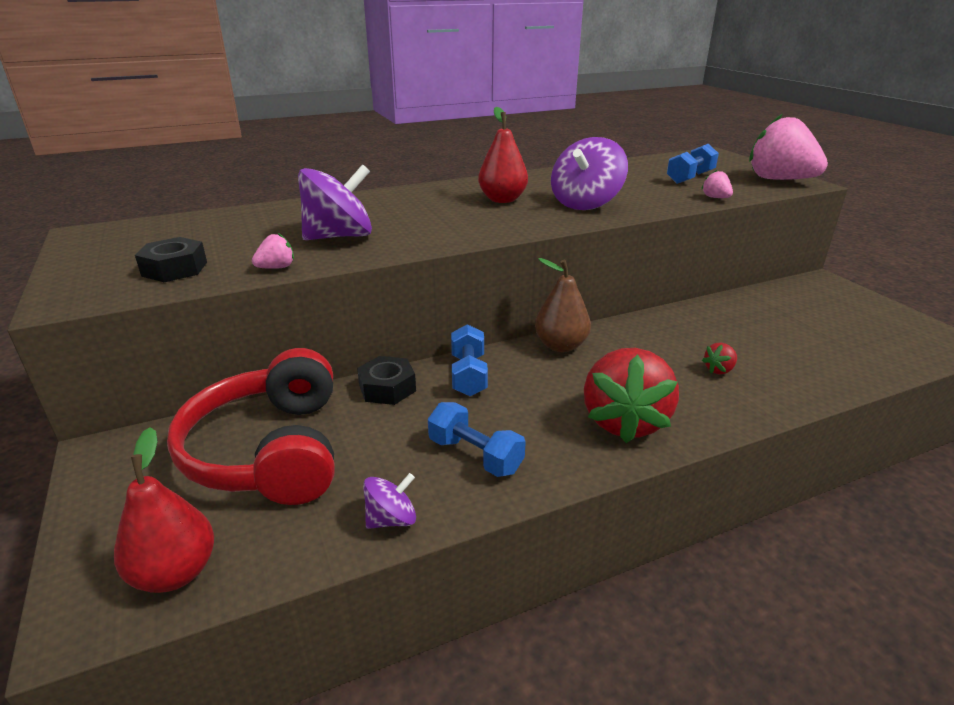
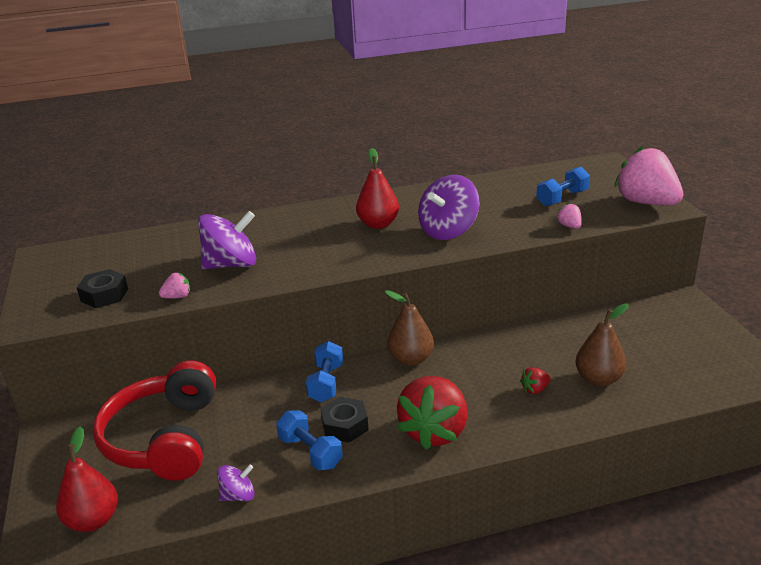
camera: 10 degrees right, 0 degrees up
(387, 388) = (260, 391): black nut -> black nut (345, 425)
(783, 356) = (598, 379): none -> brown pear

